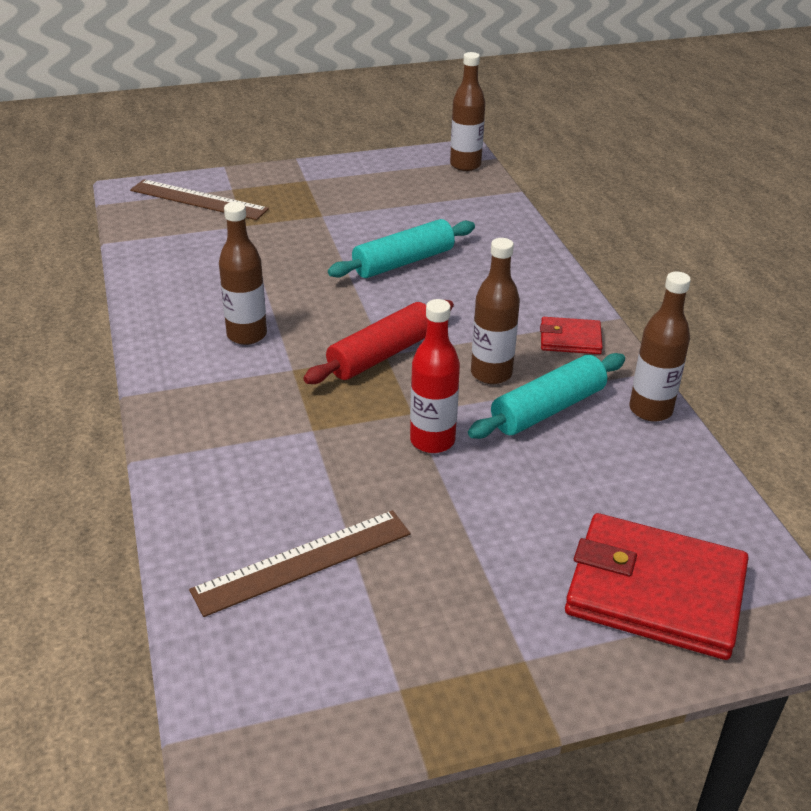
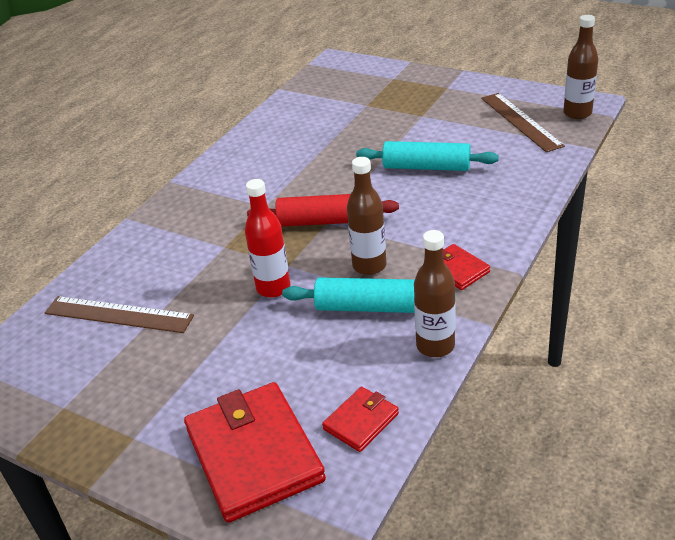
camera: 50 degrees right, 0 degrees up
(198, 200) = (364, 79): brown ruler -> brown ruler (521, 121)
(247, 335) = (271, 174): brown bottle -> none
(691, 505) = (361, 421): none -> red wallet

